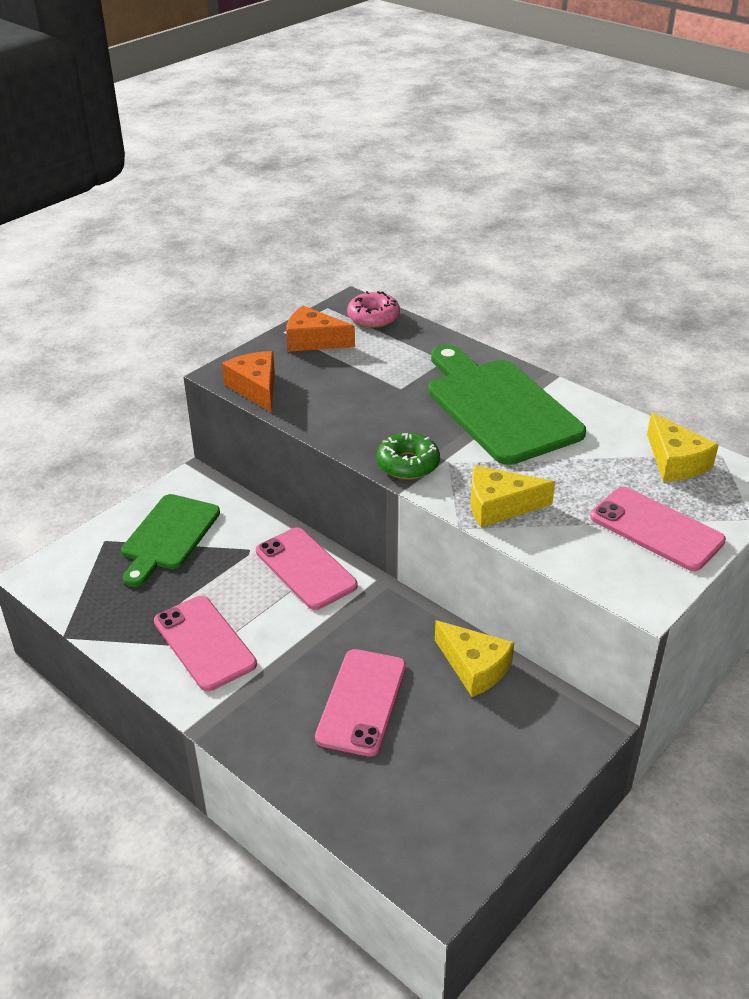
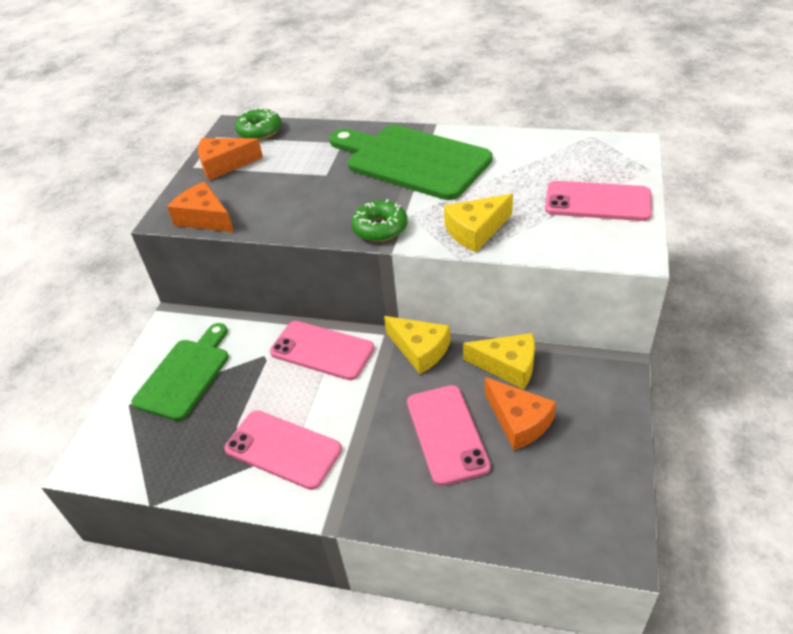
camera: 25 degrees left, 5 degrees up
(168, 536) = (185, 375): green cutting board -> green cutting board turned 150 degrees counterclockwise
(373, 317) = (259, 131): pink donut -> green donut
(441, 724) = (518, 421): none -> orange cheese
(675, 461) = (567, 151): yellow cheese -> yellow cheese (420, 350)

